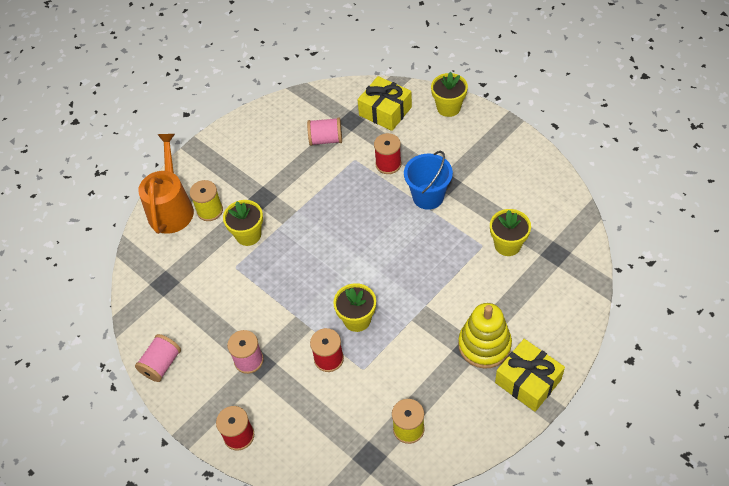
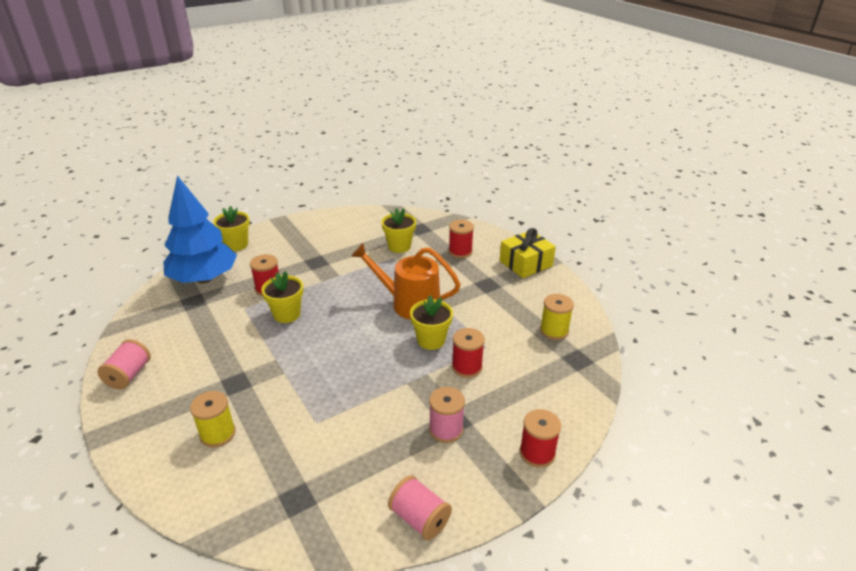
camera: 80 degrees left, 20 degrees down
(171, 208) = (182, 474): orange watering can -> orange watering can (410, 304)
(248, 235) = (279, 403): yellow flower pot -> yellow flower pot (287, 314)
(326, 139) = (201, 322): pink spool -> pink spool (129, 375)
(385, 111) = (204, 279): yellow gift -> blue tree
(428, 196) = (323, 274): blue bucket -> none
(484, 345) = (487, 276): yellow stacking toy -> none
(523, 307) = (460, 251): none -> red spool

